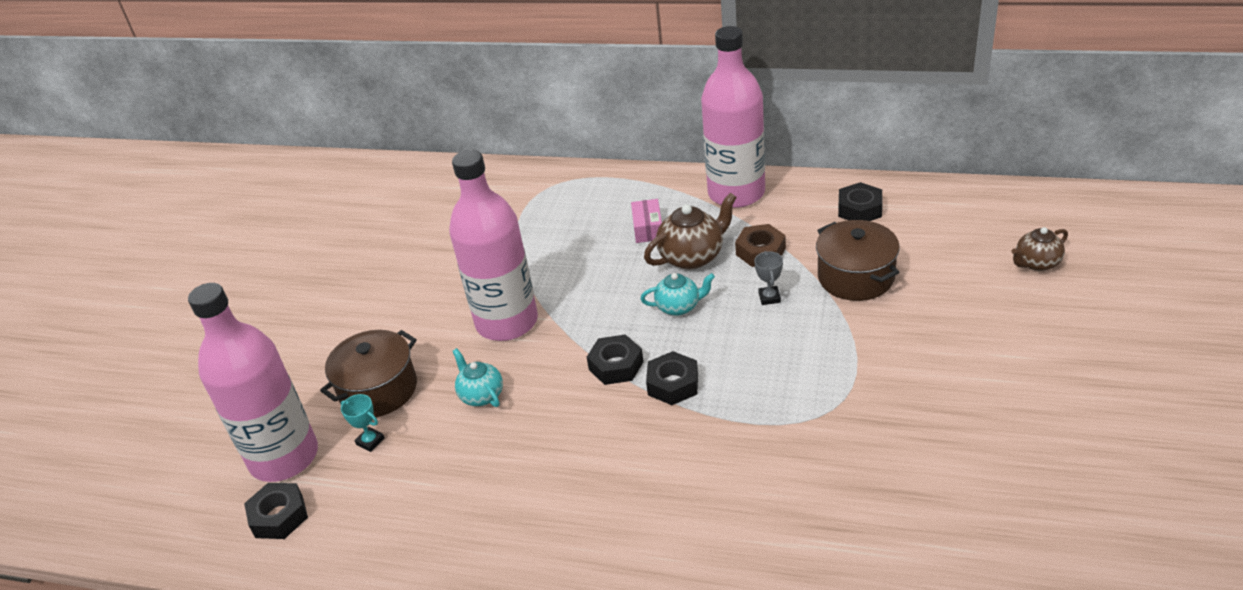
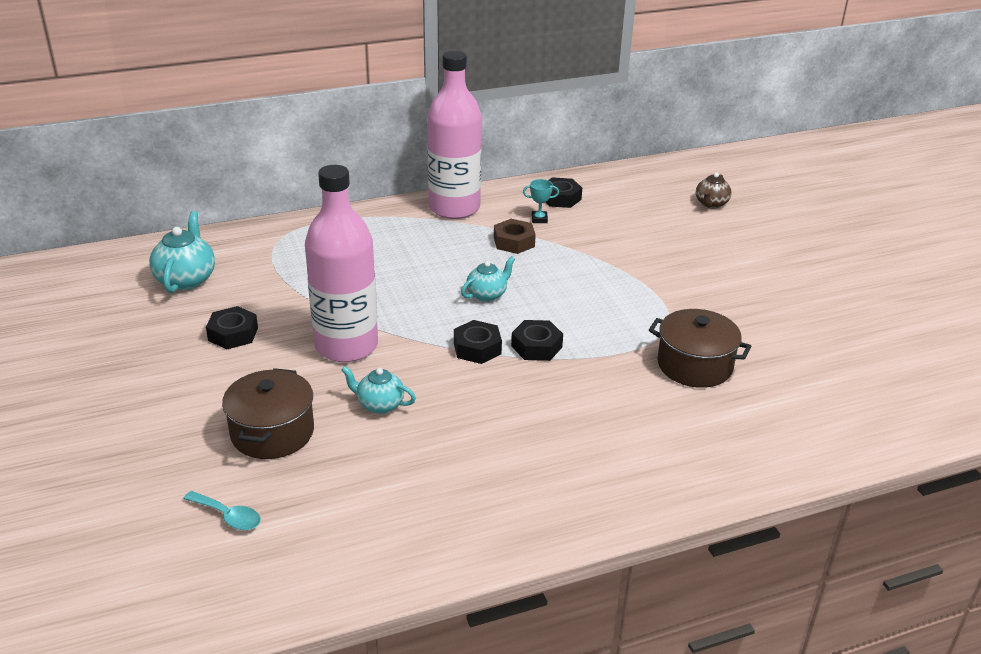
camera: 40 degrees left, 5 degrees down
(279, 516) = (275, 562): black nut -> black nut (233, 334)
(284, 457) = (228, 516): pink bottle -> turquoise spoon
(370, 441) = (307, 473): turquoise trophy -> turquoise trophy (539, 219)
(442, 209) = (186, 279): none -> turquoise teapot
(648, 228) = (404, 248): pink box -> none
(692, 256) = (463, 258): brown teapot -> none
(769, 297) = (552, 270): grey trophy -> none
(855, 277) = (601, 241): brown pot -> brown pot (694, 365)

